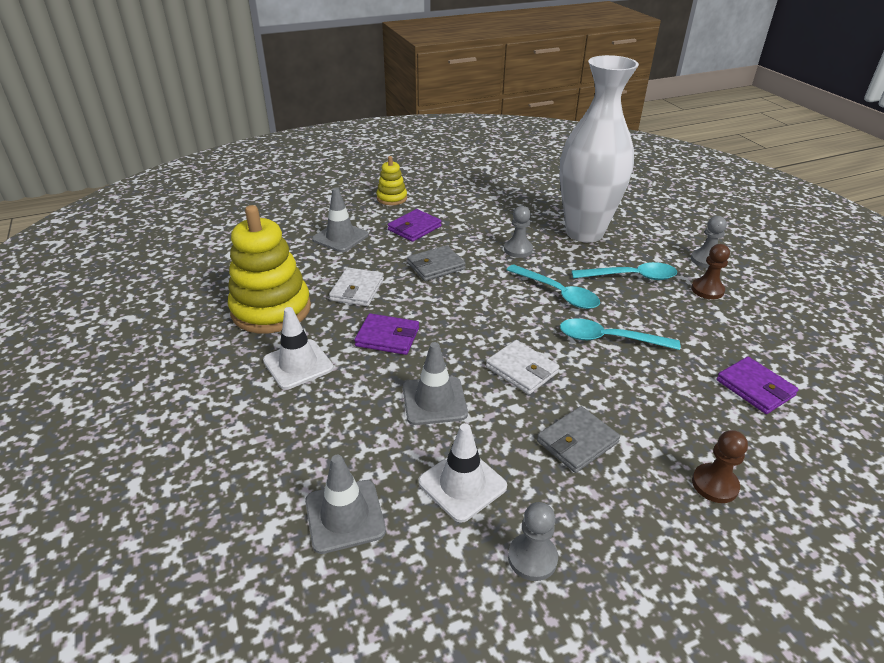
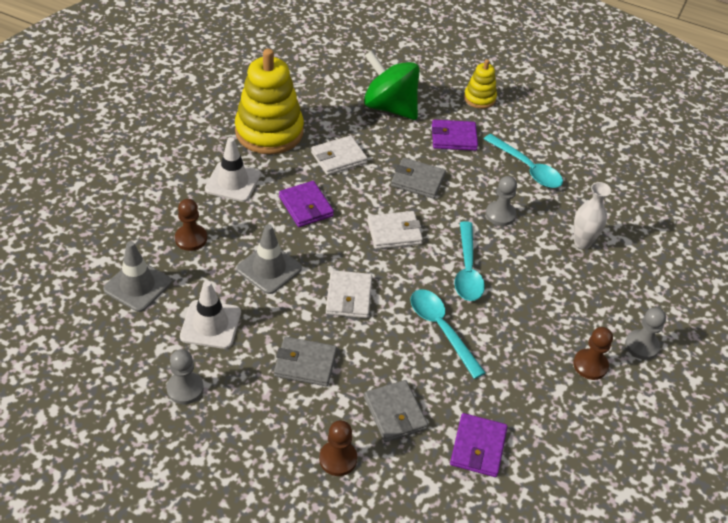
camera: 45 degrees right, 10 degrees up
(331, 434) = (191, 238): none -> brown pawn
(340, 237) = (390, 107): grey traffic cone -> green spinning top
(477, 306) = (394, 232): none -> white wallet
(584, 232) = (582, 242): white vase -> white vase, size x0.41
(631, 277) = (548, 305): turquoise spoon -> turquoise spoon (527, 168)
(683, 416) = (395, 413): none -> grey wallet

